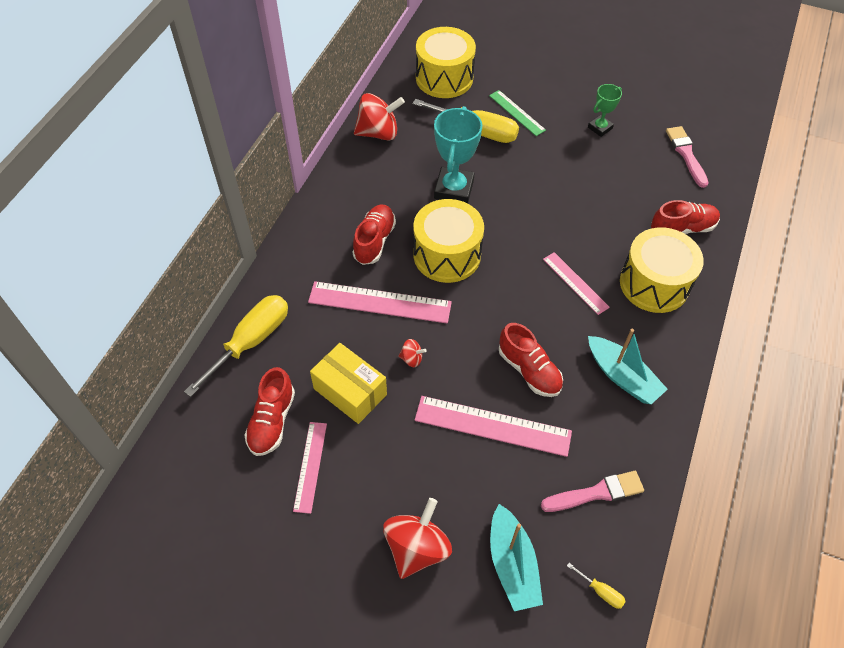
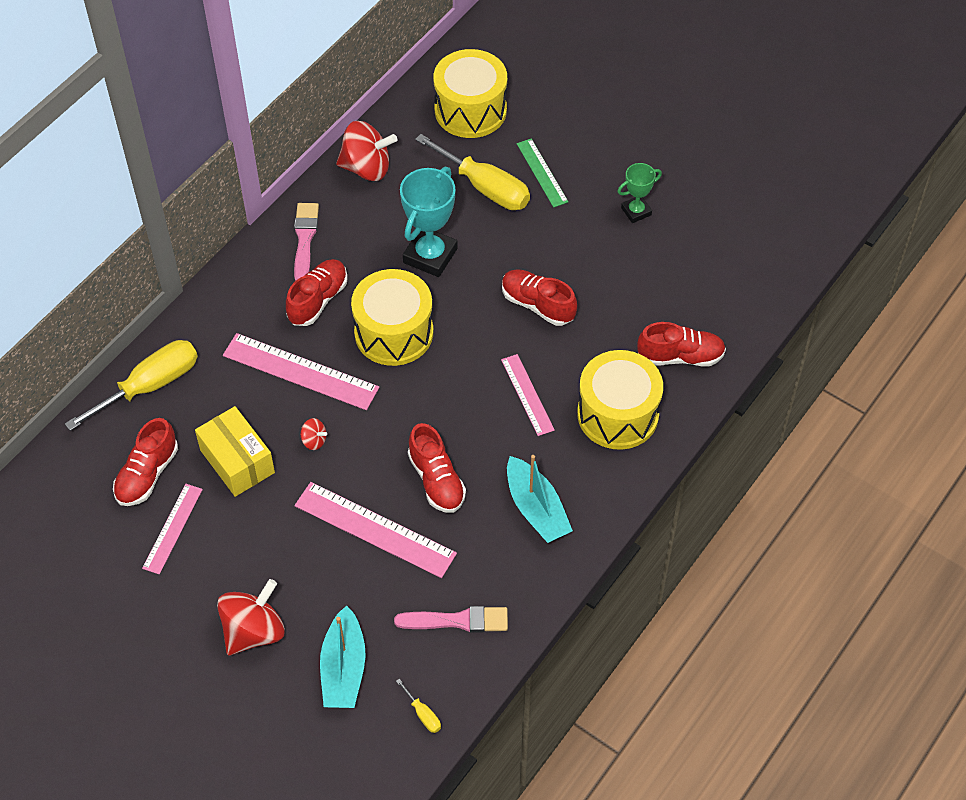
camera: 15 degrees right, 0 degrees up
(554, 211) = (537, 305): none -> red shoe
(686, 154) = (727, 265): pink brush -> pink brush (305, 239)

